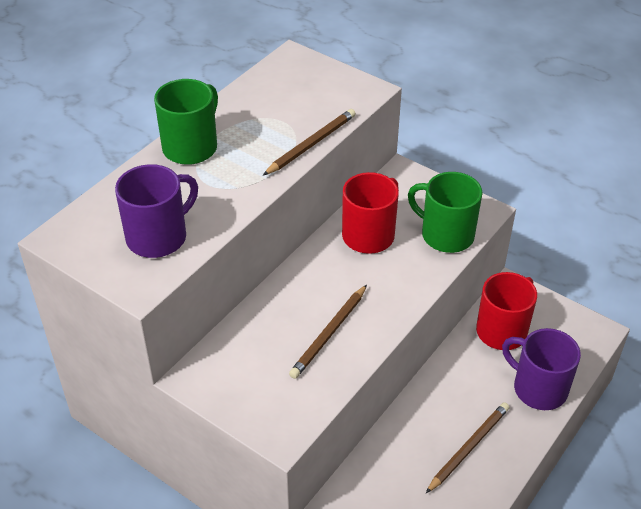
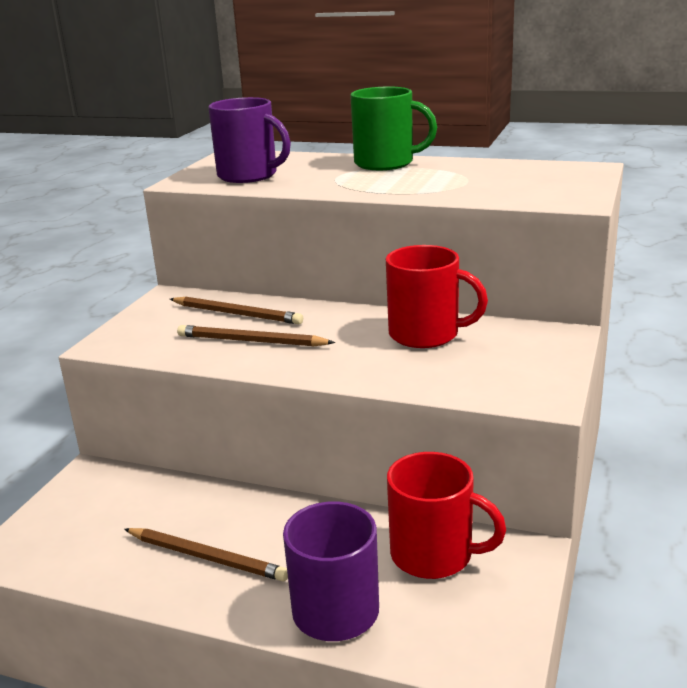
camera: 75 degrees right, 20 degrees down
(311, 144) = (440, 196): brown pencil -> brown pencil (237, 314)
(445, 235) = (468, 379): green mug -> none

